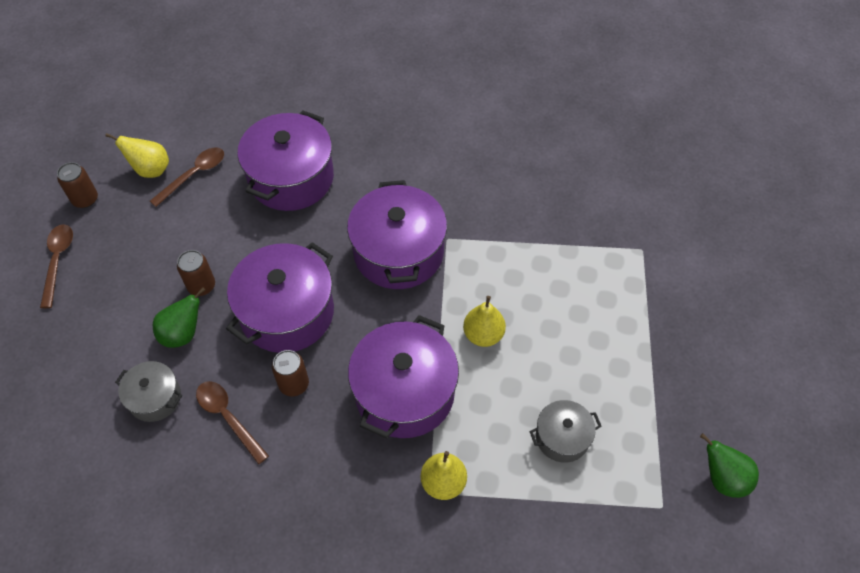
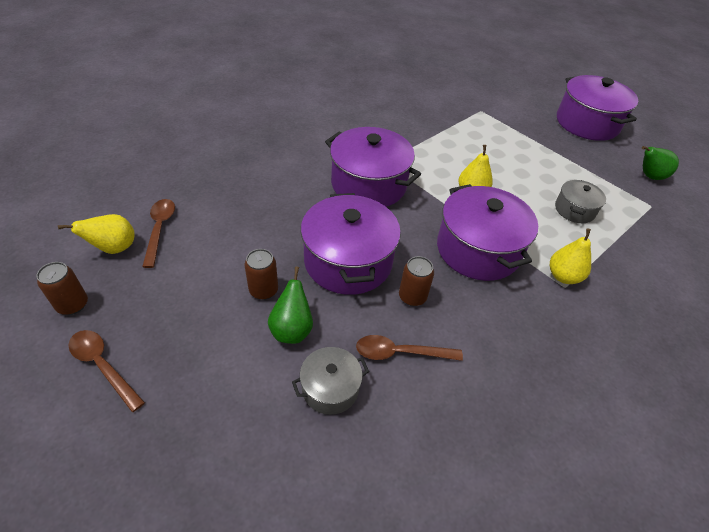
camera: 50 degrees left, 10 degrees down
(291, 178) = (241, 188): purple pot -> purple pot (587, 123)

